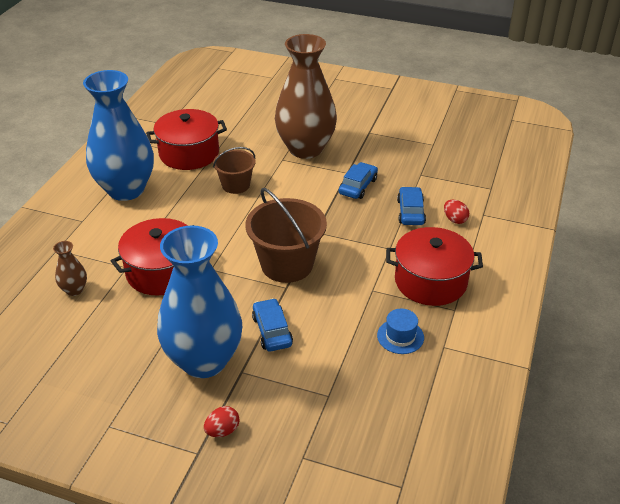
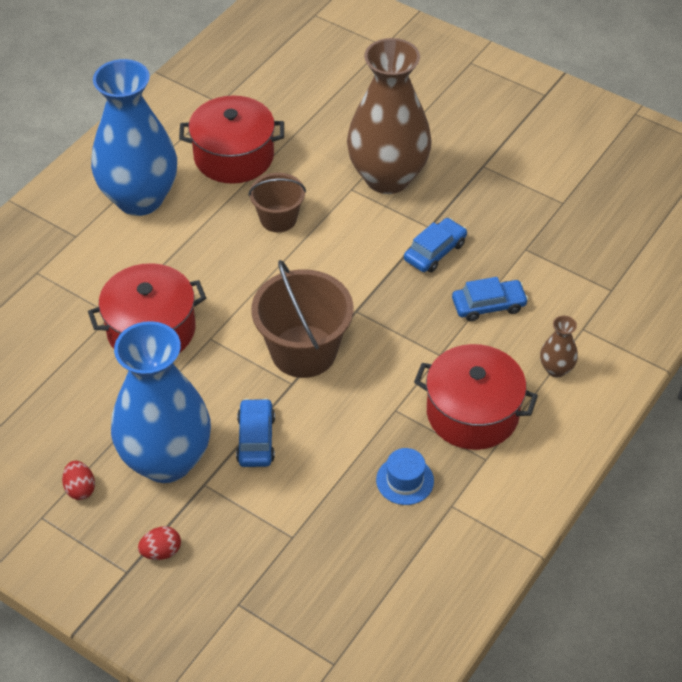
camera: 15 degrees right, 10 degrees up
(74, 290) = (44, 333): brown vase -> brown vase (556, 369)
(410, 212) = (488, 305): blue car -> blue car turned 60 degrees clockwise
(455, 220) = (541, 329): red egg -> red egg (80, 489)

